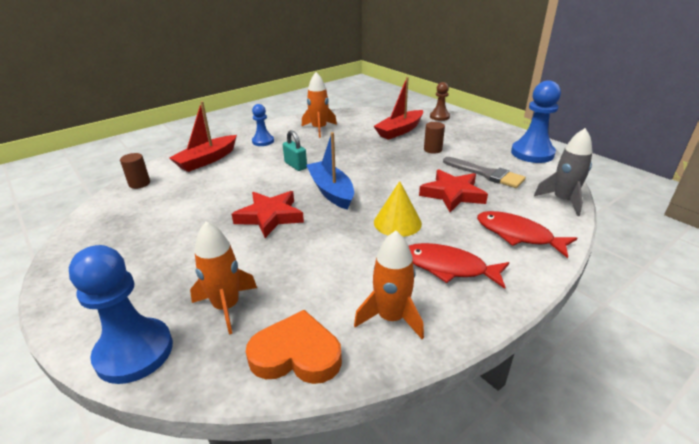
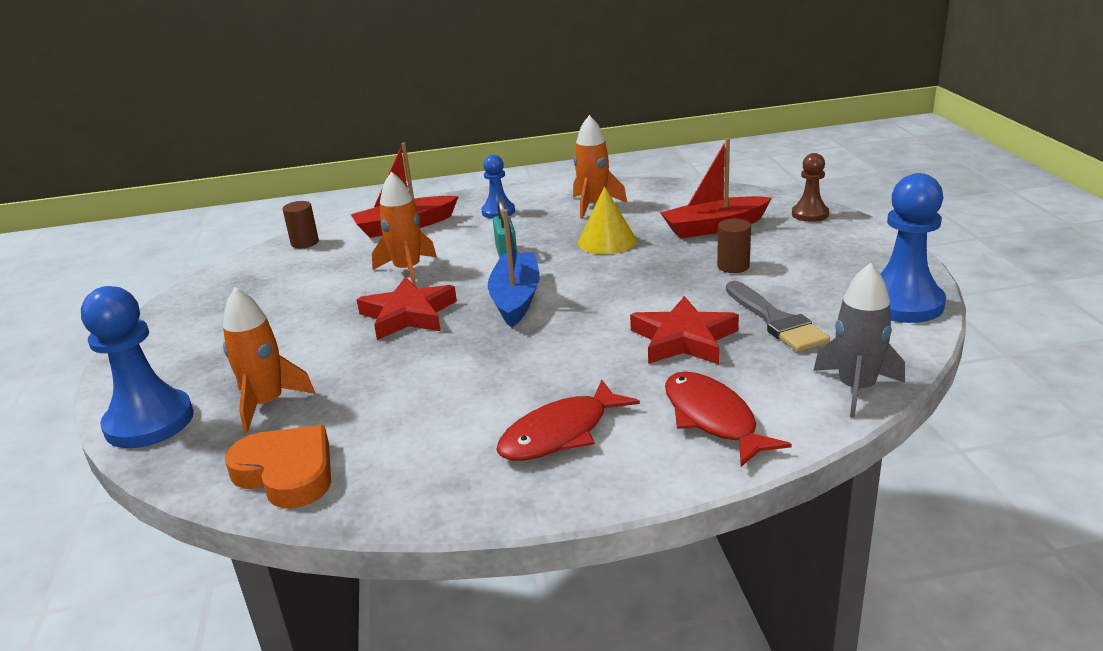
camera: 30 degrees right, 5 degrees down
(391, 318) = (423, 469): orange rocket -> orange rocket (408, 270)
(397, 222) = (558, 360): yellow cone -> yellow cone (607, 241)
(449, 267) = (560, 433): red fish -> red fish turned 90 degrees counterclockwise

